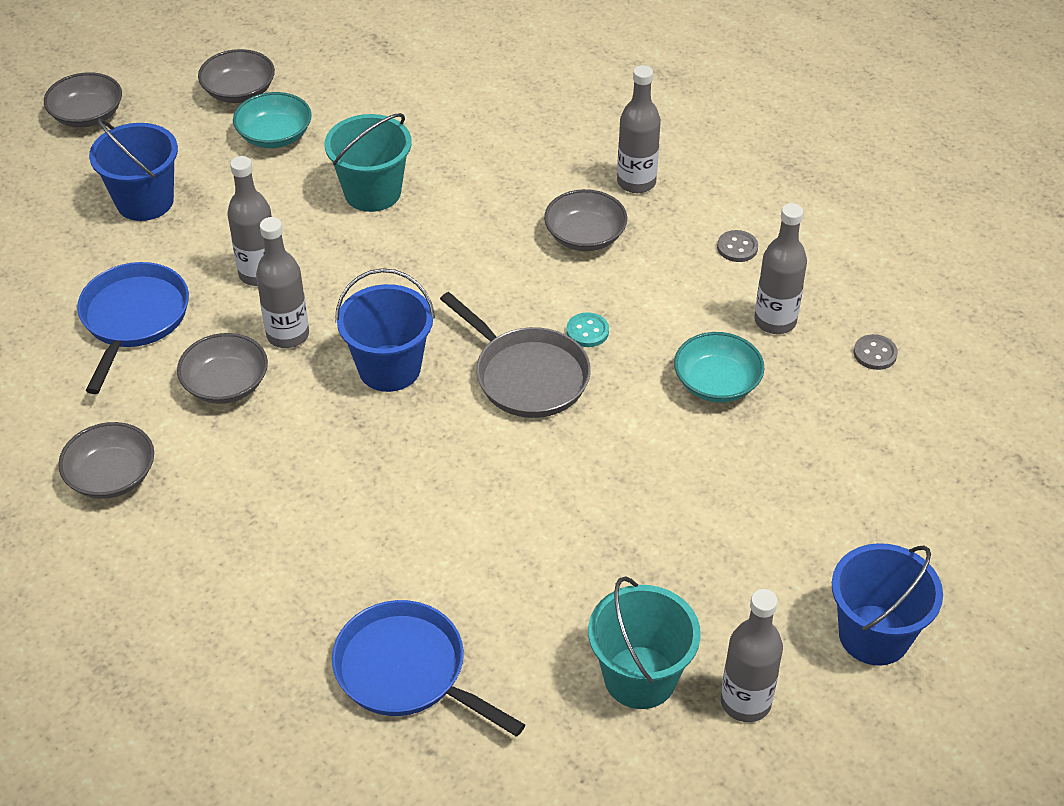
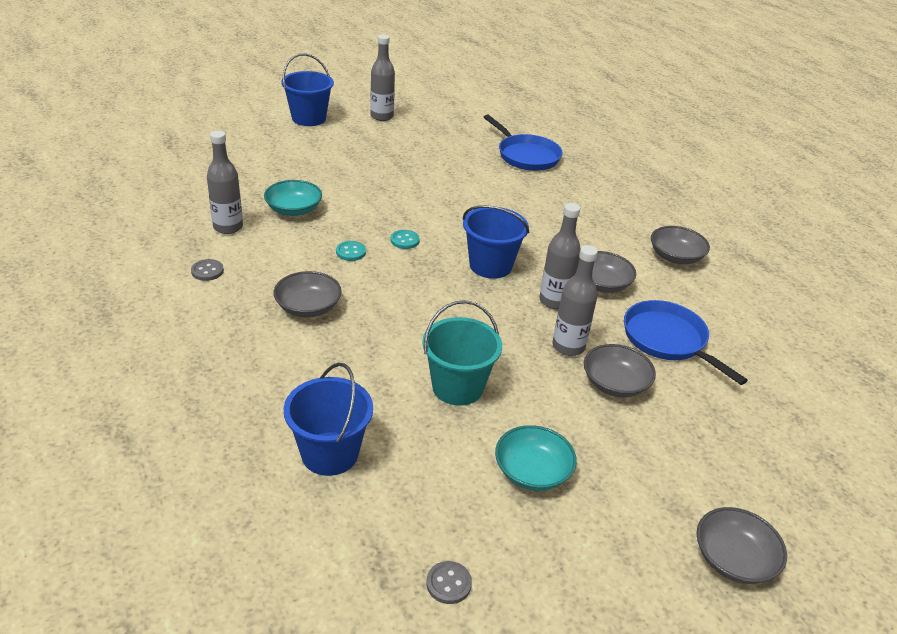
camera: 165 degrees left, 10 degrees down
(133, 319) = (667, 340): blue pan -> blue pan turned 120 degrees clockwise
(145, 201) = (663, 435): blue bucket -> blue bucket (330, 453)
(239, 91) = (561, 542): grey bowl -> grey bowl (615, 384)
(527, 376) = (404, 240): grey pan -> turquoise button
(636, 182) = (236, 335): grey bottle -> none
(640, 677) = (421, 131): turquoise bucket -> none
(875, 353) = (188, 199): grey button -> grey button (448, 583)

